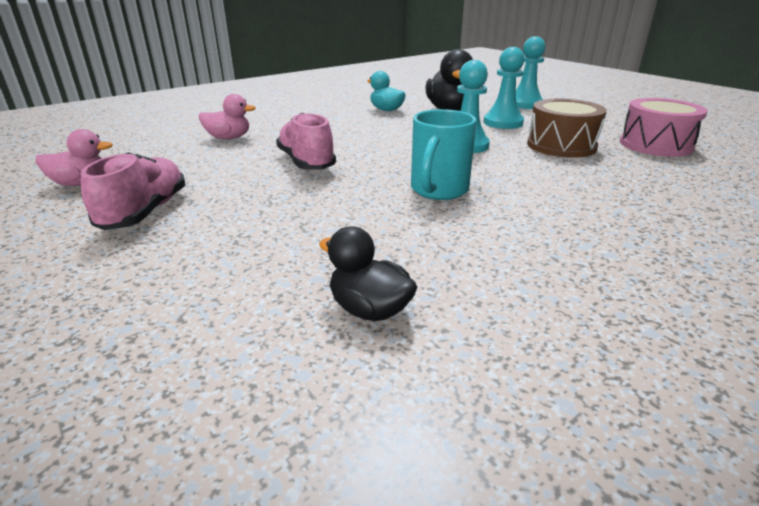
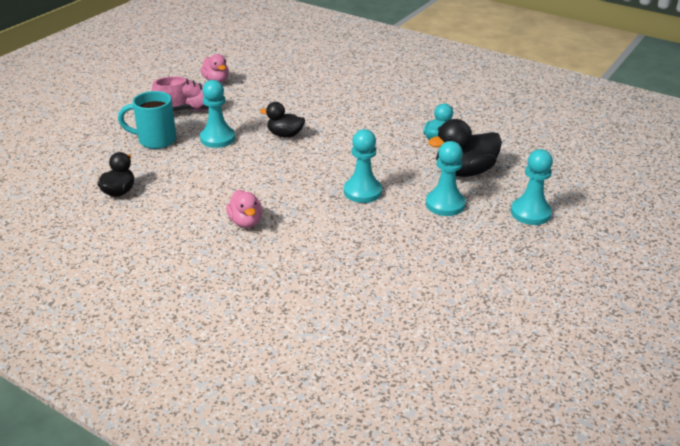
camera: 70 degrees right, 5 degrees up
(229, 138) = (315, 95): pink duck -> pink duck (245, 222)
(267, 201) = (217, 138): none -> turquoise pawn
(306, 162) = (285, 135): pink shoe -> black duck
(438, 190) = (261, 191): turquoise mug -> turquoise mug (155, 140)
(561, 146) = (394, 239): brown drum -> none
(655, 145) = (435, 295): pink drum -> none

